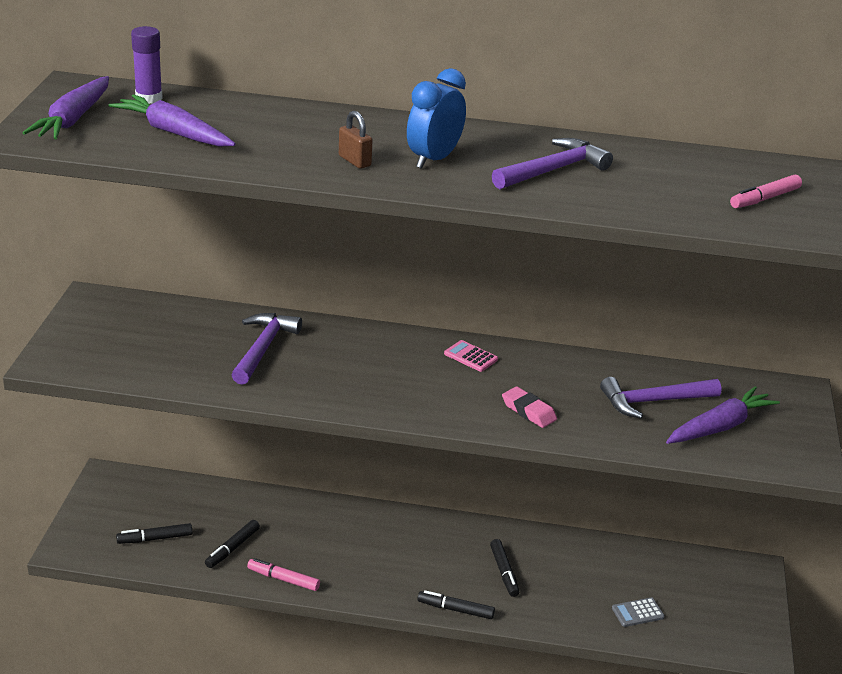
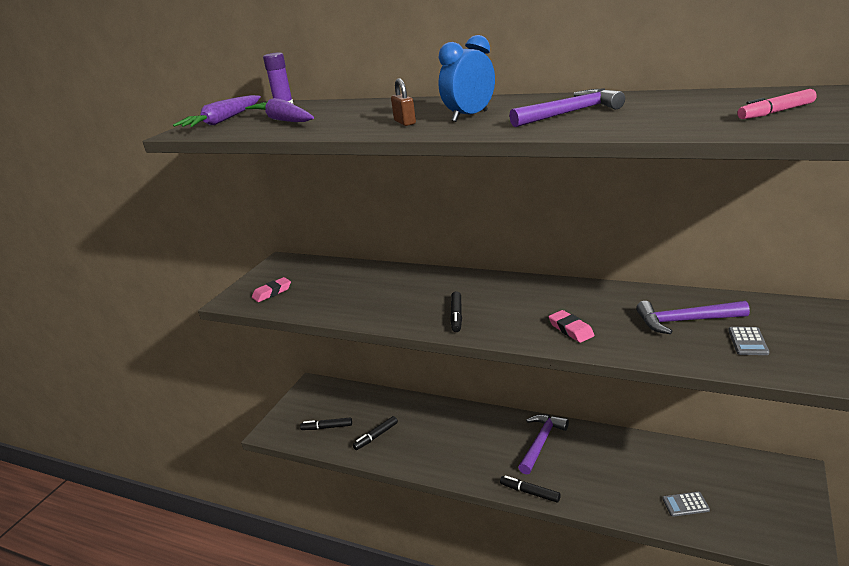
camera: 20 degrees right, 5 degrees down
(107, 351) = (272, 292): none -> pink eraser
(263, 348) = (378, 288): purple hammer -> purple hammer (541, 442)
(283, 579) = (405, 461): pink marker -> none
(470, 357) = (532, 290): pink calculator -> none
(504, 572) = (574, 463): black marker -> black marker (456, 316)
(720, 427) = (748, 341): purple carrot -> grey calculator

